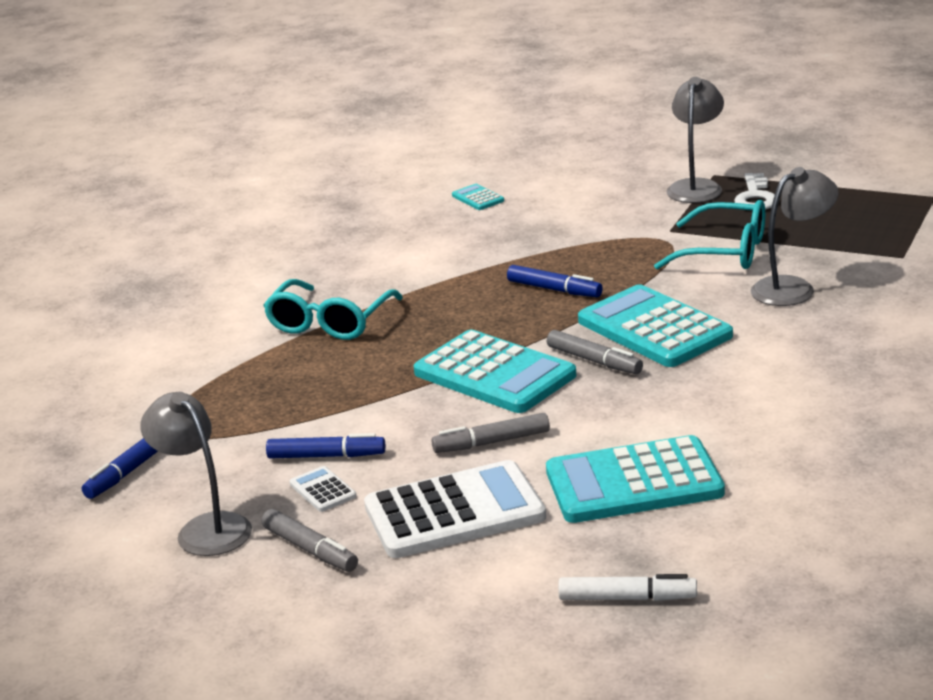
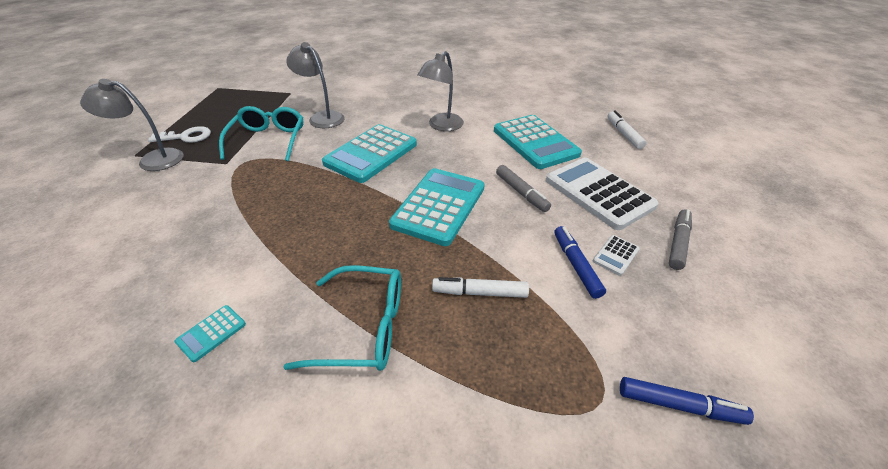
camera: 110 degrees left, 15 degrees up
(206, 528) = (703, 308): grey lamp -> grey lamp (441, 126)
(329, 386) = (479, 293): none -> white marker
(478, 198) = (96, 279): turquoise calculator -> turquoise calculator (211, 333)
(554, 289) = (311, 200): blue marker -> none
(594, 361) = (414, 169): grey marker -> none

